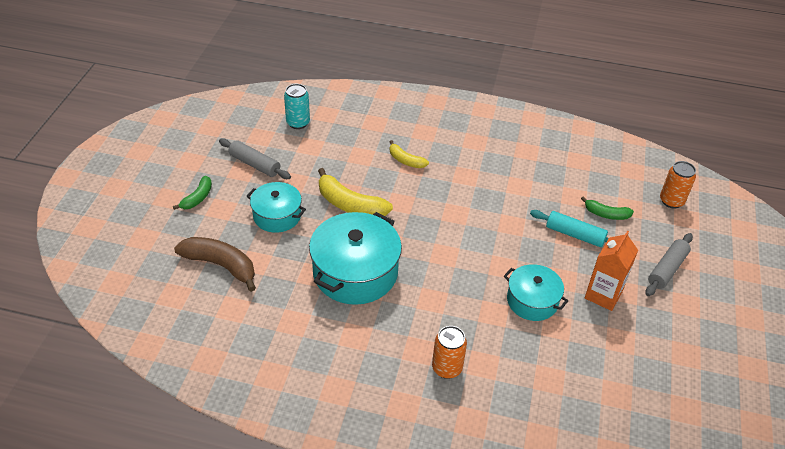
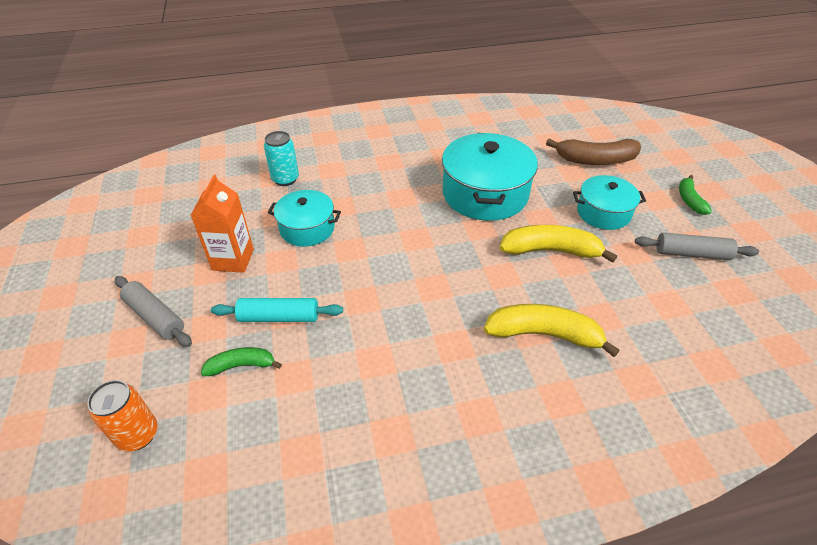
camera: 155 degrees right, 0 degrees up
(298, 123) = (725, 331): turquoise can -> turquoise can (285, 179)
(406, 160) = (544, 334): yellow banana -> yellow banana, size x1.73
(447, 368) = (359, 158): orange can -> none
(667, 269) = (155, 317): grey rolling pin -> grey rolling pin turned 60 degrees counterclockwise

